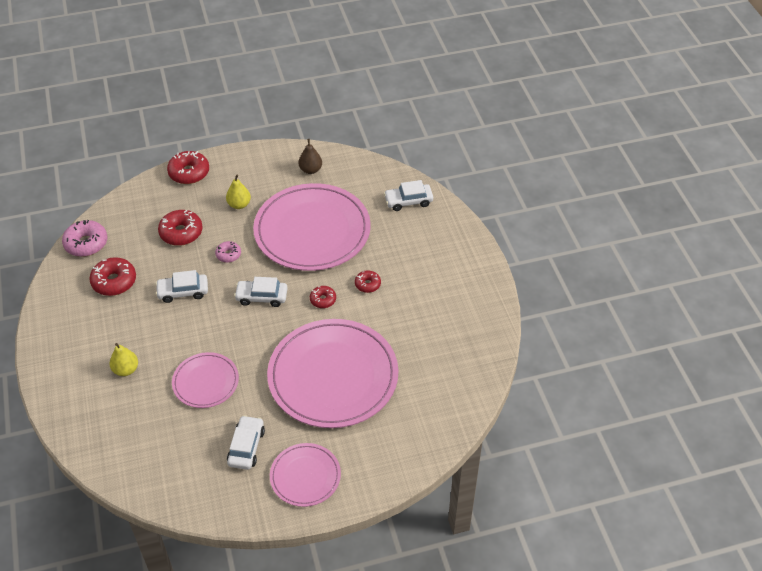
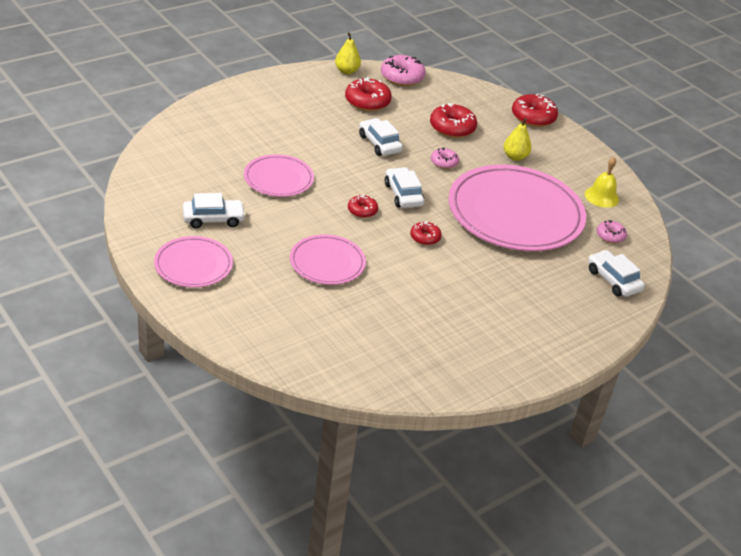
camera: 65 degrees right, 10 degrees down
(126, 370) = (270, 129): yellow pear -> yellow pear (346, 71)
(310, 170) = (601, 196): brown pear -> yellow bell
(333, 376) = (327, 262): pink plate -> pink plate, size x0.51
(359, 183) = (610, 236): none -> pink donut
(367, 284) = (467, 267): red donut -> red donut (362, 211)

